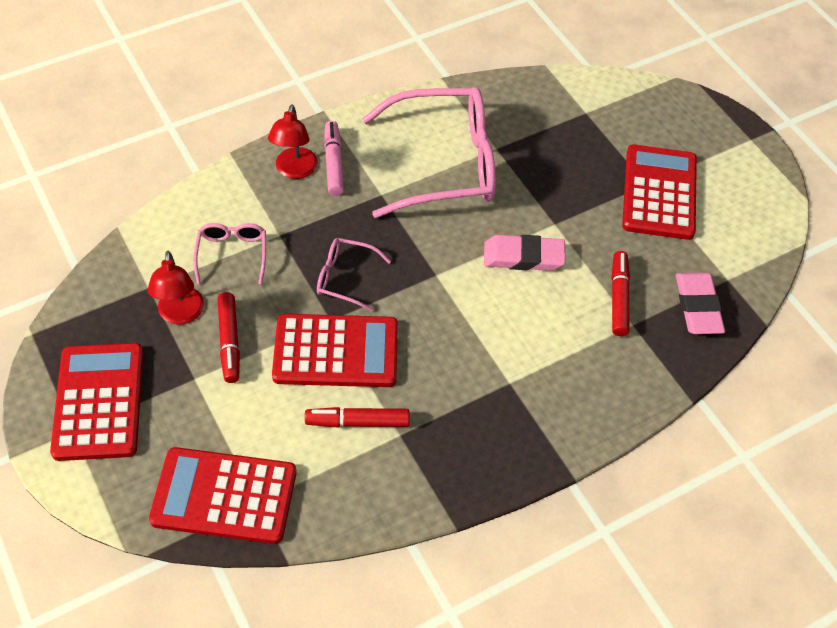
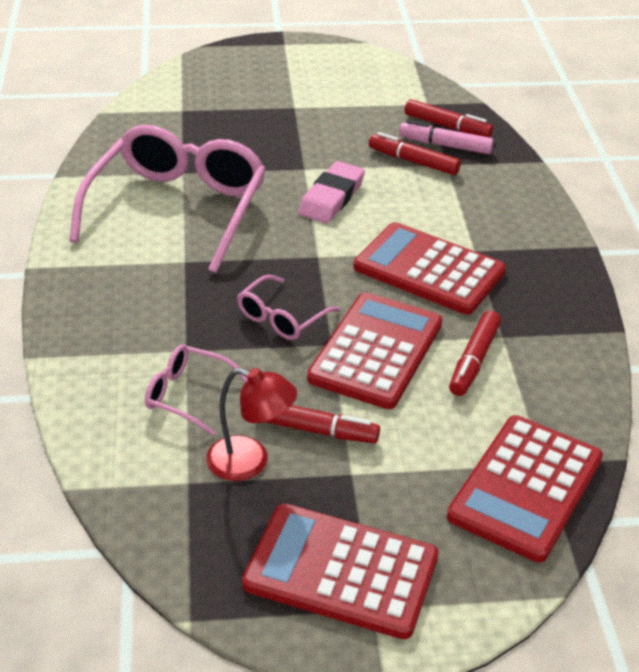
camera: 65 degrees left, 15 degrees down
(295, 170) = (99, 313): red lamp -> none
(333, 163) = (113, 282): pink marker -> pink marker (445, 145)
(659, 193) = (309, 104): red calculator -> red calculator (429, 270)
(698, 306) = (447, 126): pink eraser -> red marker

